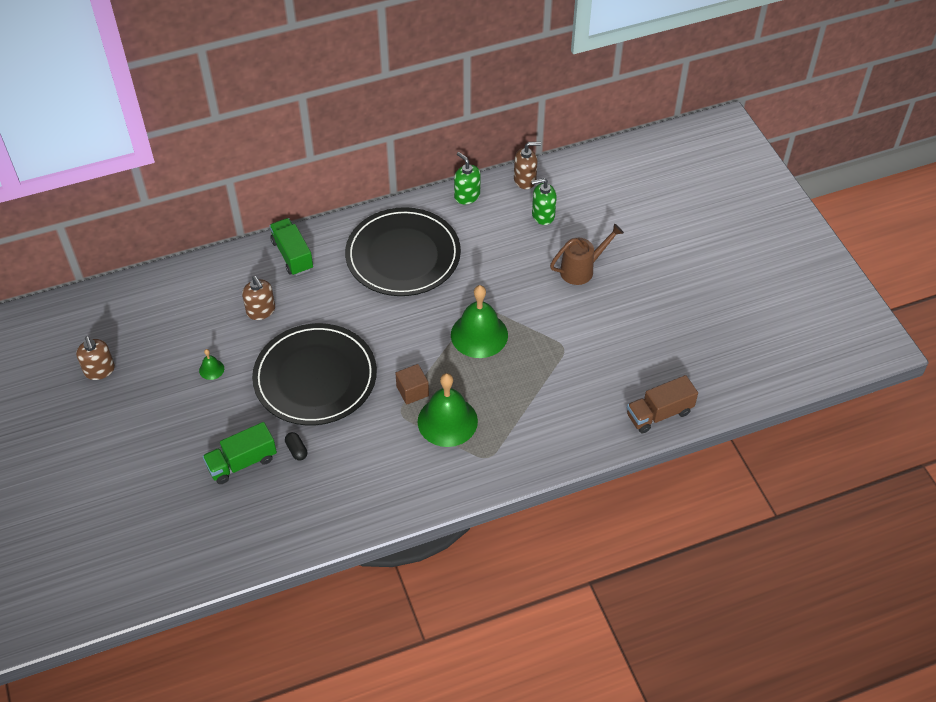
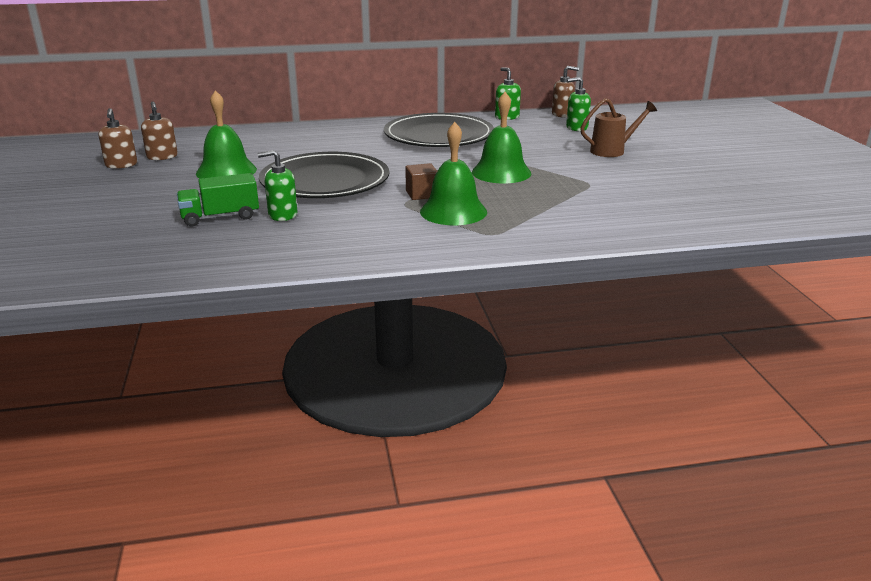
camera: 10 degrees right, 25 degrees down
(211, 369) = (226, 171): green bell -> green bell, size x2.33
(261, 311) = (292, 150): brown soap dispenser -> brown soap dispenser (162, 157)
(292, 255) = (336, 130): green truck -> none
(296, 450) = (282, 215): black capsule -> green soap dispenser
(659, 414) = (698, 224): brown truck -> none

